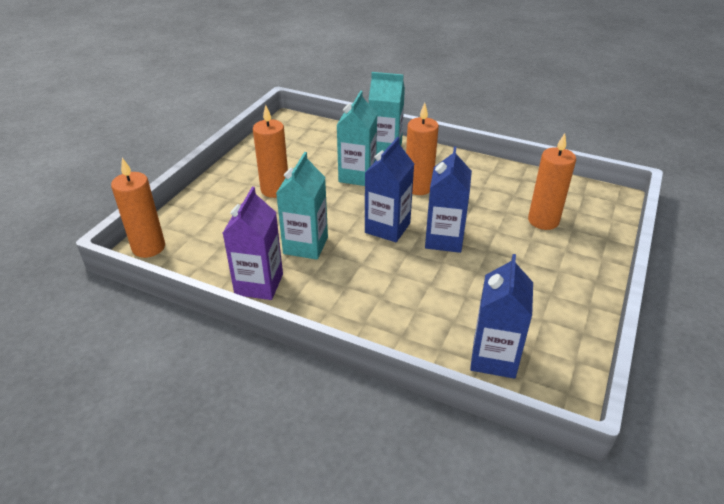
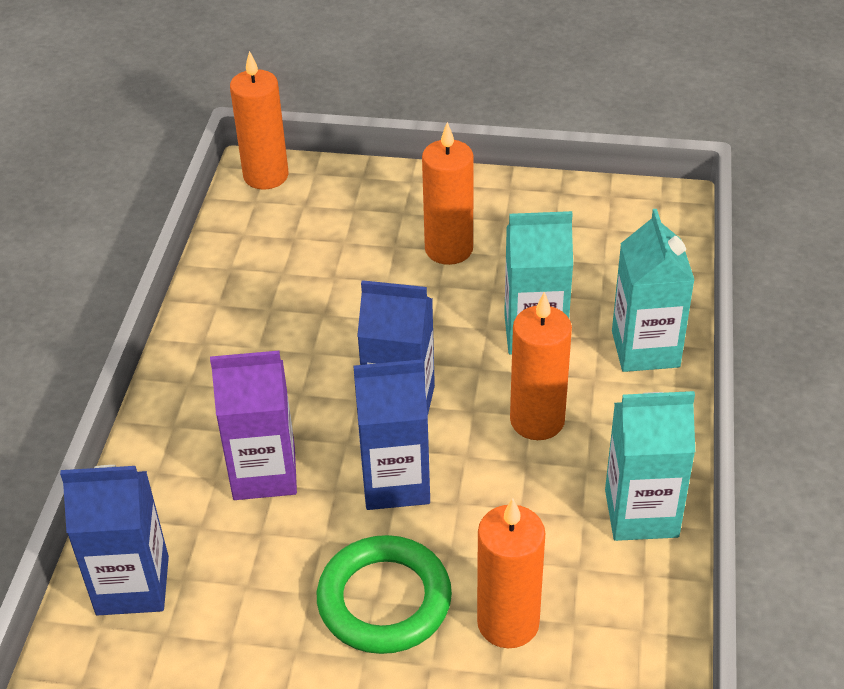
camera: 75 degrees right, 5 degrees up
(259, 284) = (223, 300): purple carton -> purple carton (264, 473)
(305, 245) = (321, 322): turquoise carton -> turquoise carton (641, 513)
(523, 257) = (384, 600): none -> green ring

